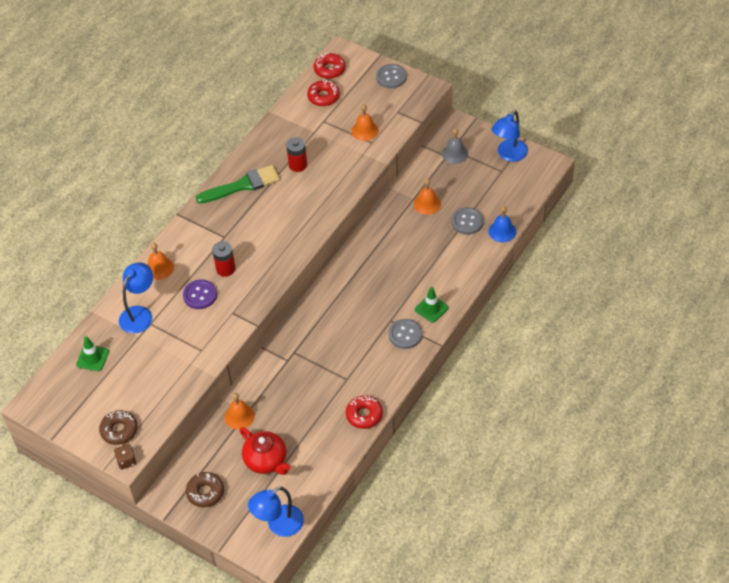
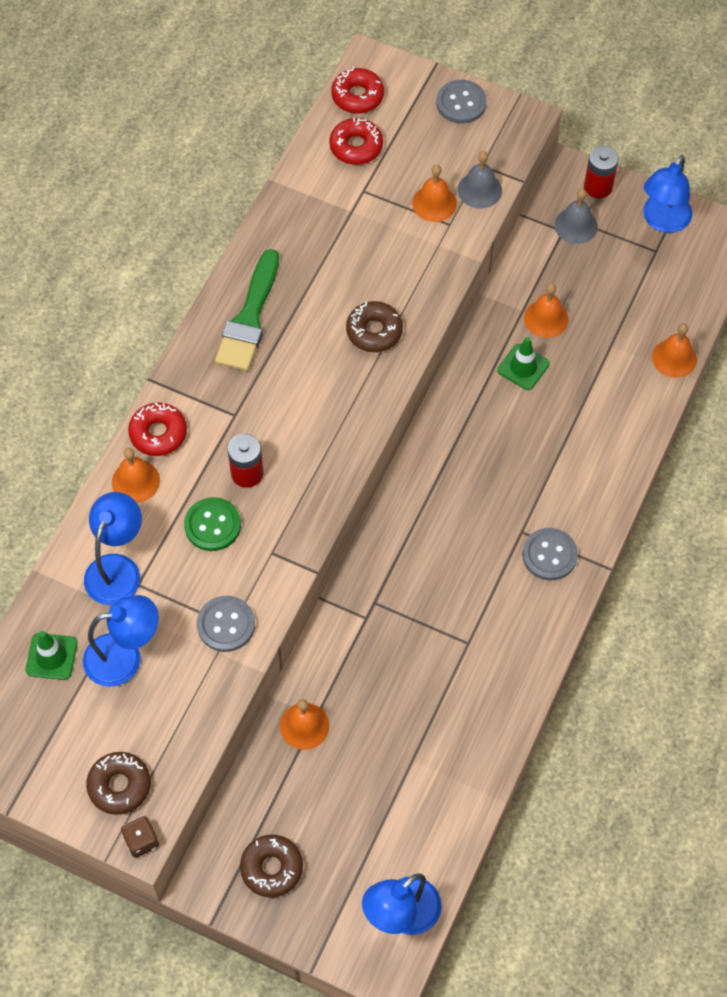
camera: 10 degrees left, 10 degrees up
(135, 362) = (125, 657): none -> blue lamp
(200, 295) = (212, 525): purple button -> green button
(242, 185) = (249, 318): green brush -> green brush turned 135 degrees clockwise
(266, 460) = (362, 801): red teapot -> none
(298, 165) = (334, 274): red battery -> red battery (598, 187)
(315, 197) = (374, 331): none -> brown donut
(364, 415) = (507, 704): red donut -> red donut (158, 433)
(393, 125) = (479, 190): none -> grey bell
(431, 308) = (584, 505): green traffic cone -> green traffic cone (523, 367)
(467, 222) = (616, 346): grey button -> grey button (226, 624)
(502, 231) = (674, 358): blue bell -> orange bell

